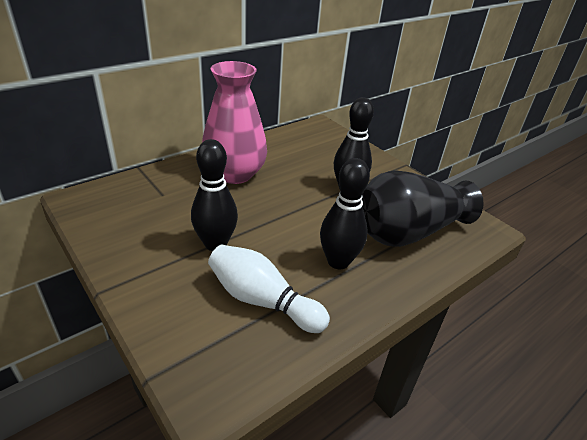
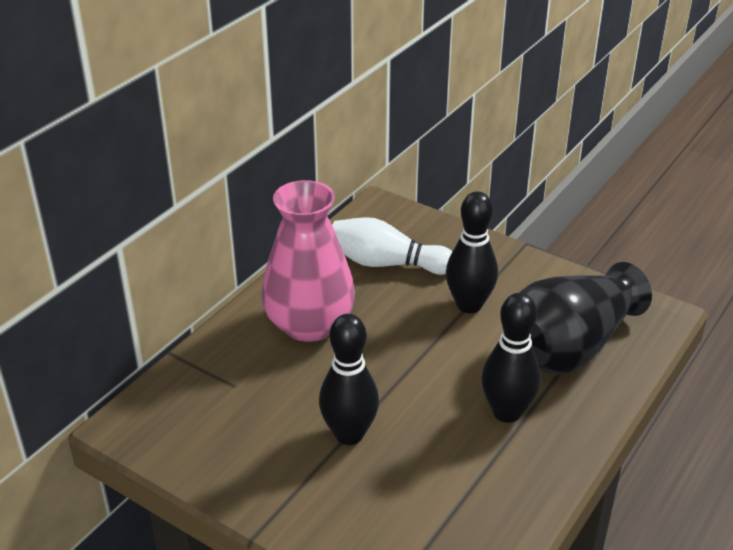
camera: 15 degrees left, 0 degrees up
(262, 300) = (447, 487): white bowling pin -> white bowling pin (386, 263)

